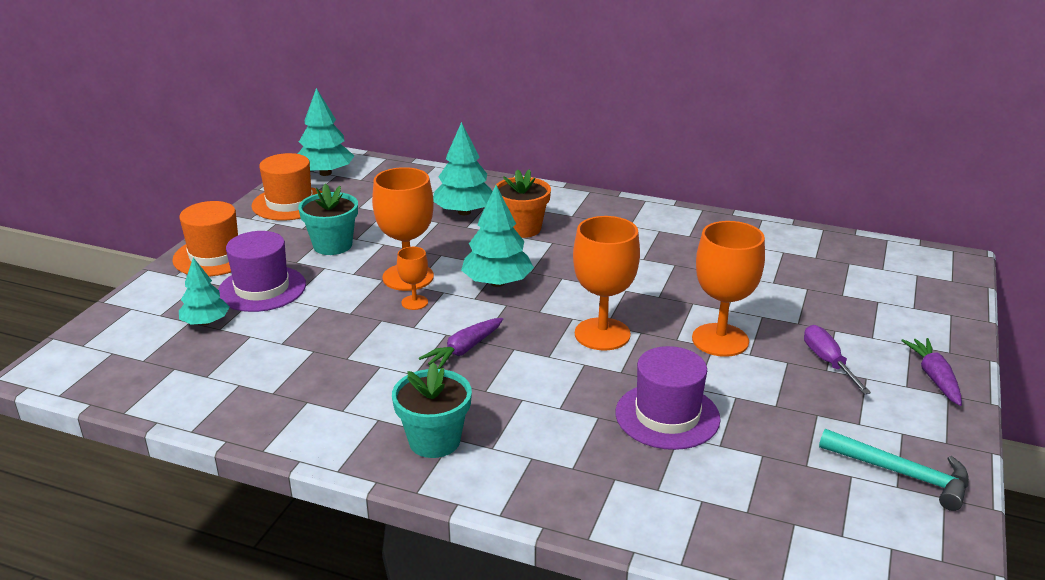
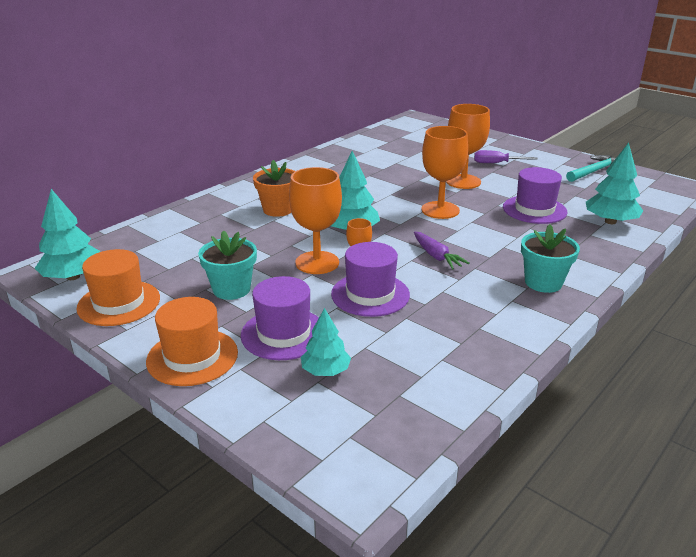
camera: 70 degrees left, 0 degrees up
(353, 321) = (370, 294): none -> purple hat
(464, 212) = (228, 226): turquoise tree -> turquoise tree (610, 221)
(934, 377) = (518, 147): purple carrot -> none

